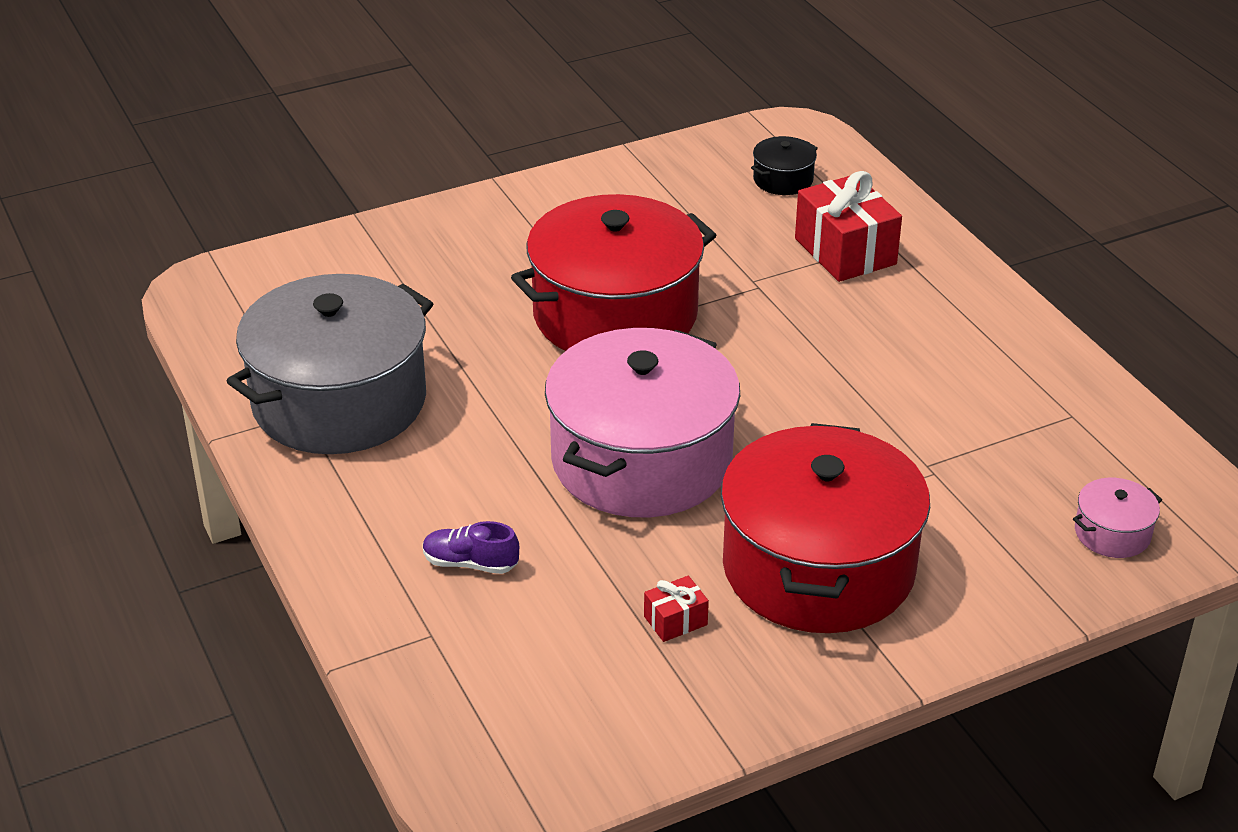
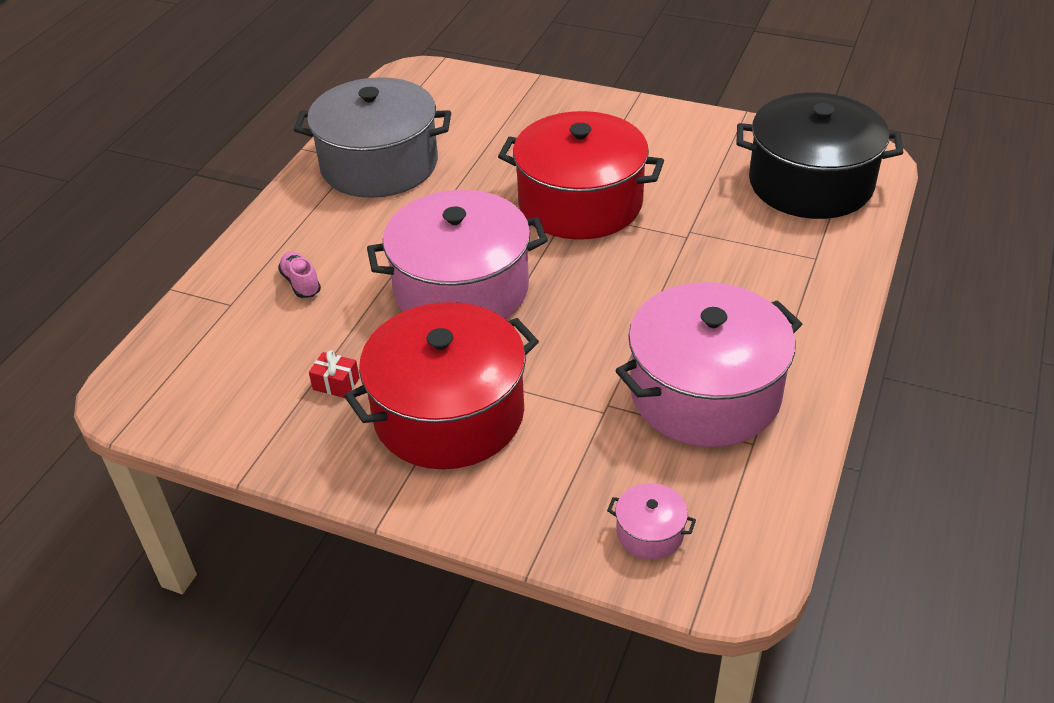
camera: 50 degrees right, 5 degrees up
(470, 563) = (301, 283): purple shoe -> pink shoe
(783, 180) = (810, 183): black pot -> black pot, size x2.49
(845, 251) = (777, 248): red gift -> none
(981, 403) = (705, 393): none -> pink pot

